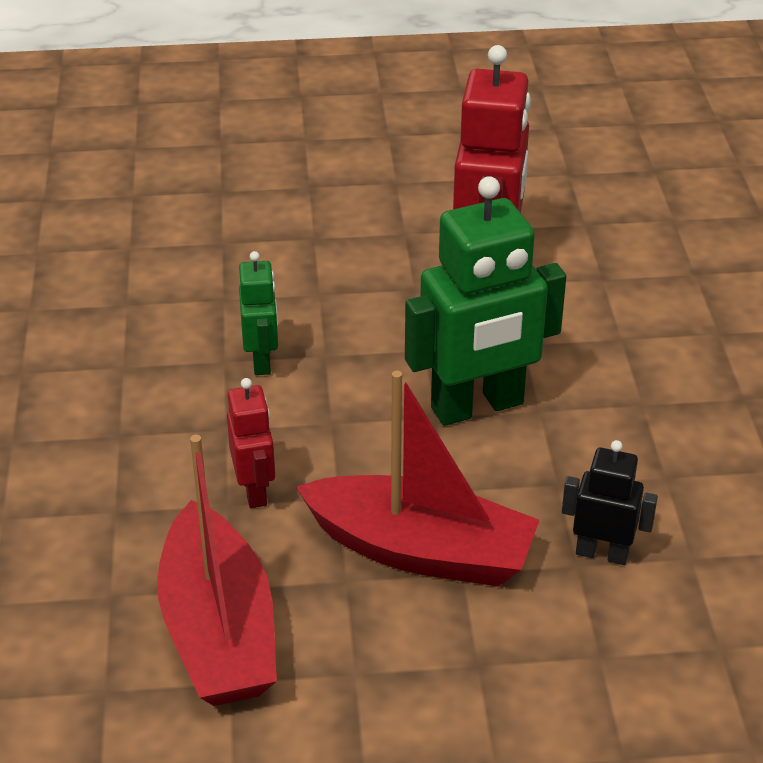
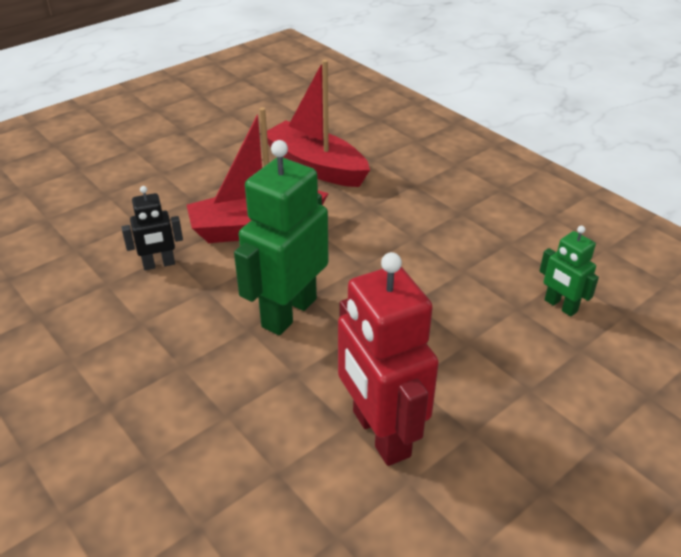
camera: 145 degrees right, 0 degrees up
(255, 490) = (363, 218): red robot -> none
(262, 361) = (443, 280): green robot -> green robot (560, 306)

